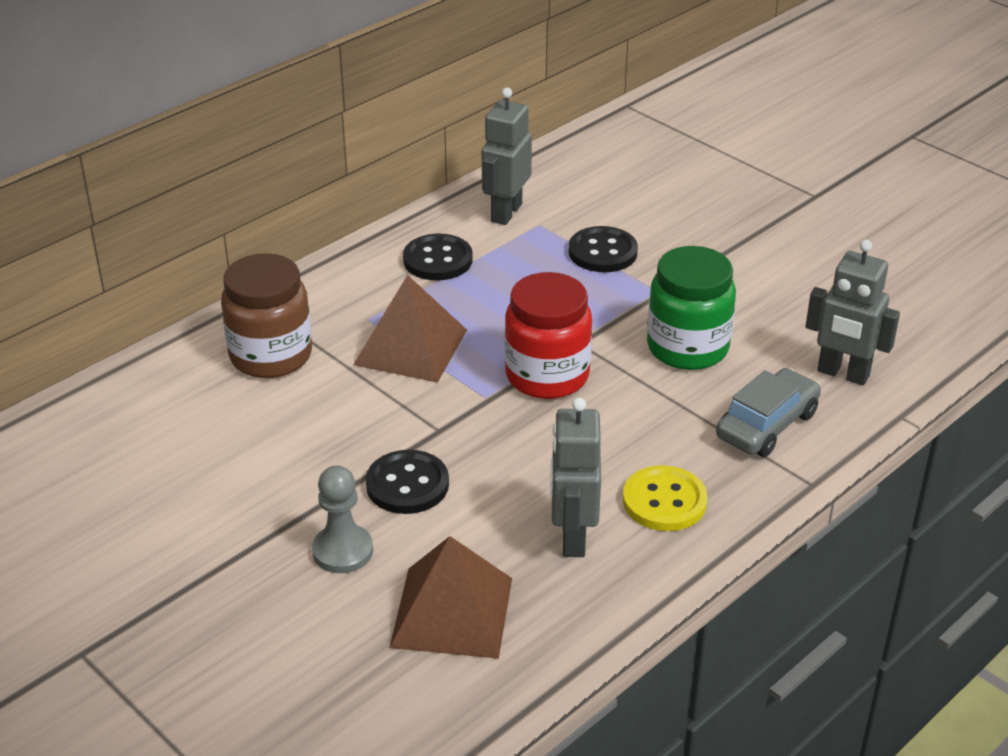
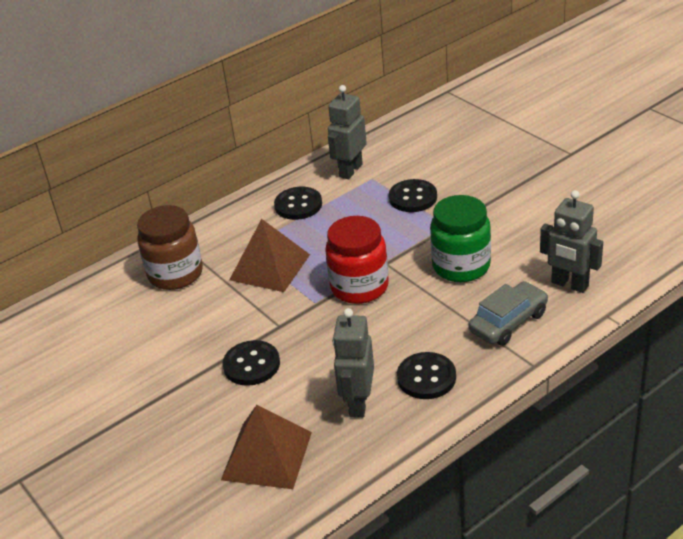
camera: 10 degrees right, 0 degrees up
(342, 551) = (200, 411): grey pawn -> none
(664, 501) = (426, 377): yellow button -> black button

